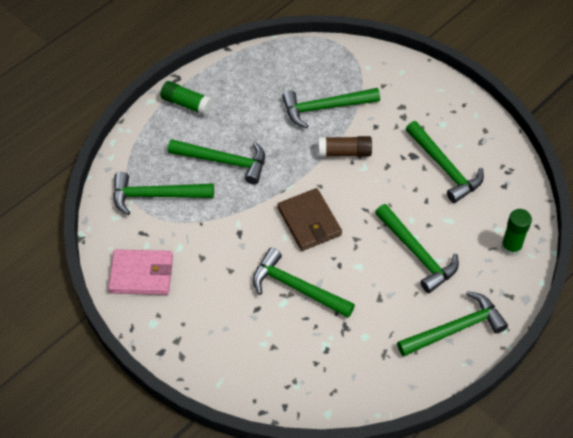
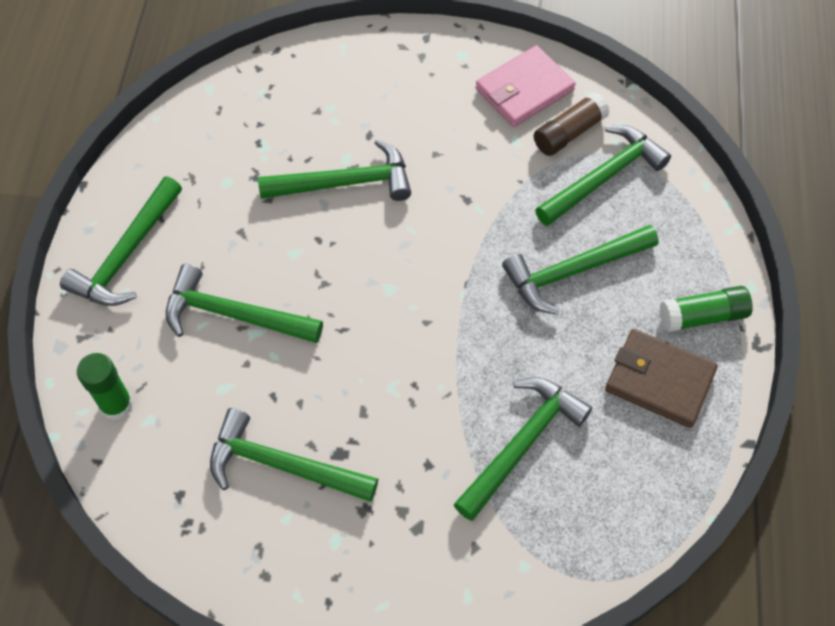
camera: 140 degrees right, 5 degrees up
(309, 221) = (398, 266): brown wallet -> brown wallet (659, 380)
(344, 152) = (435, 392): brown glue stick -> brown glue stick (569, 133)

